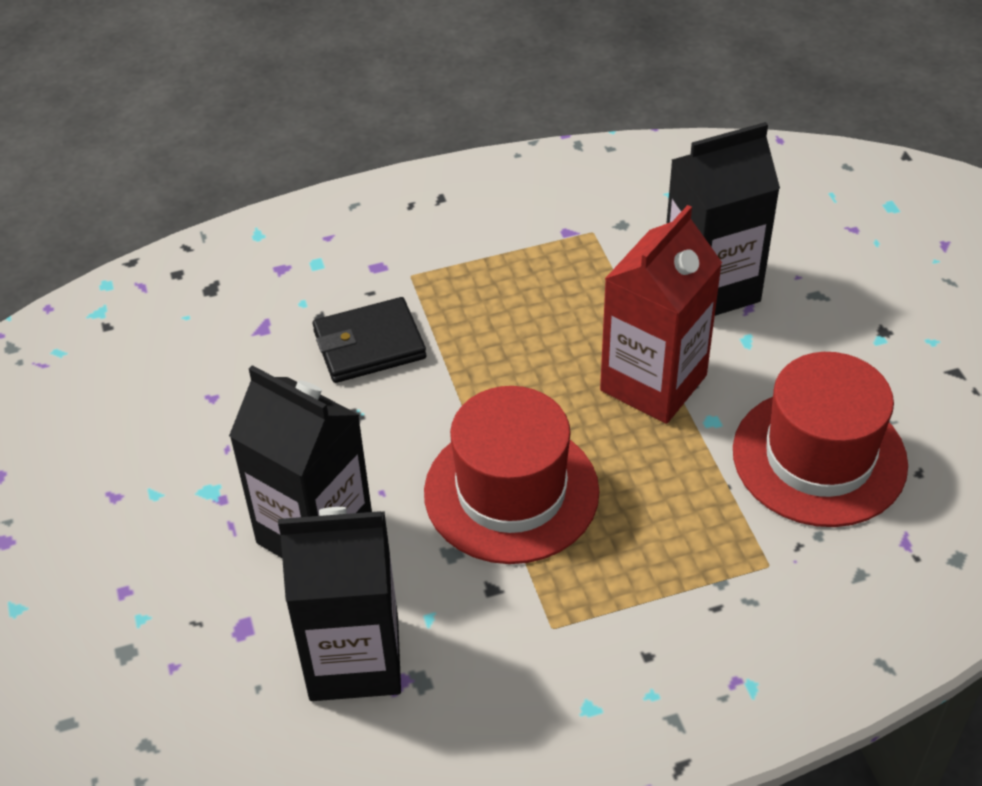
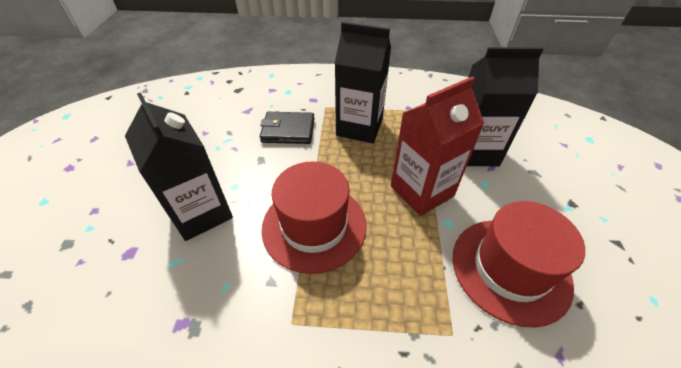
camera: 20 degrees right, 0 degrees up
(354, 658) = (168, 296): black carton -> black carton (359, 127)

